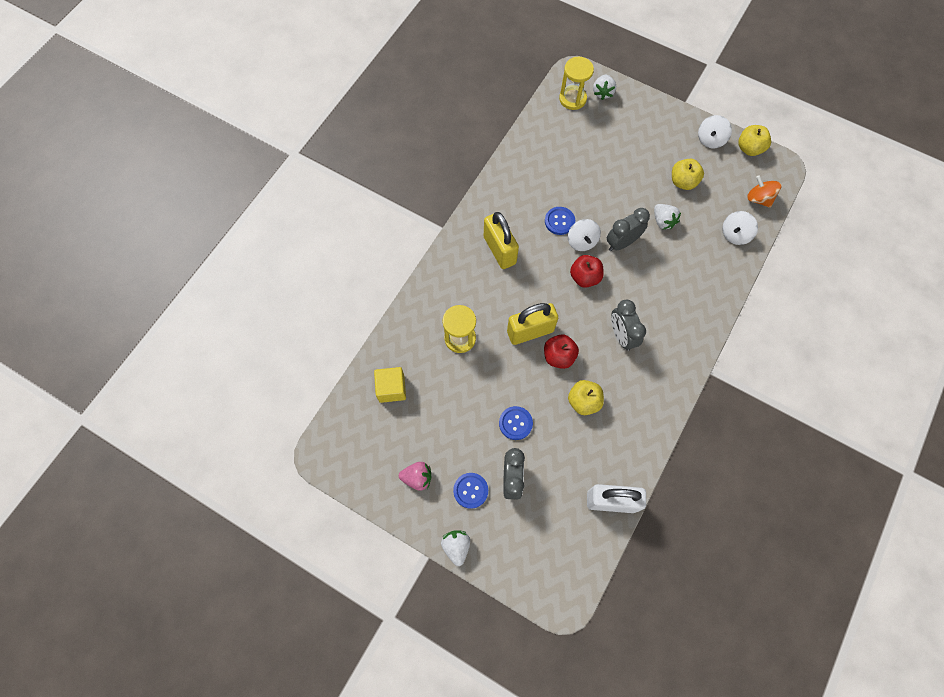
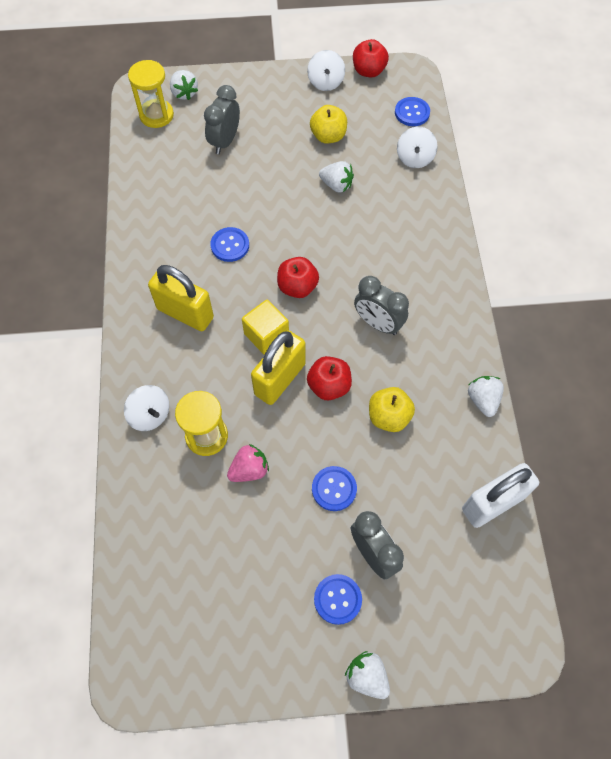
camera: 35 degrees left, 5 degrees down
(391, 388) = (165, 545): yellow cube -> yellow cube (266, 335)
(417, 477) = (267, 628): pink strawberry -> pink strawberry (249, 470)
(582, 241) = (268, 252): white spinning top -> white spinning top (150, 415)
(621, 243) = (310, 230): grey clock -> grey clock (225, 141)
(655, 432) = (483, 400): none -> white strawberry
(749, 148) = (368, 71): yellow apple -> red apple
(758, 199) = (412, 113): orange spinning top -> blue button

